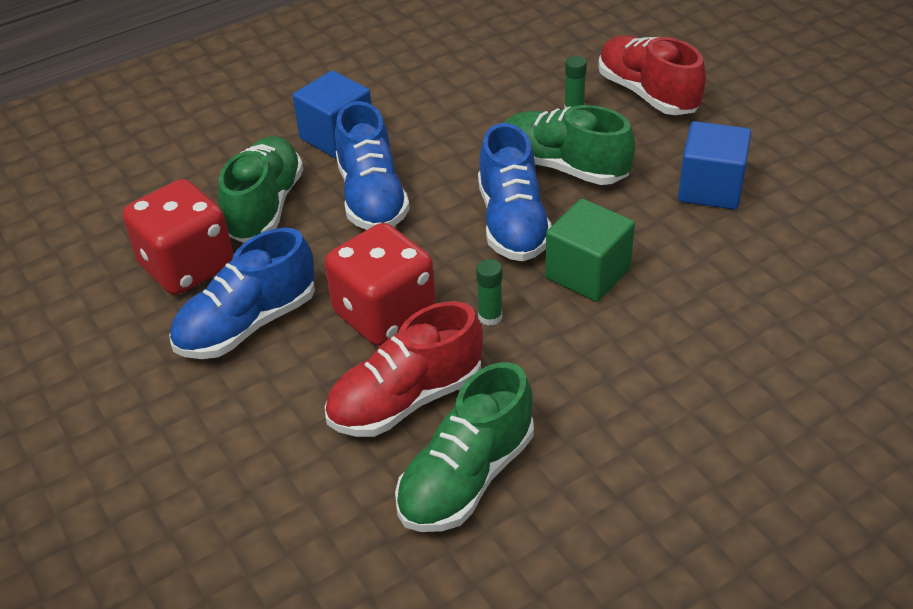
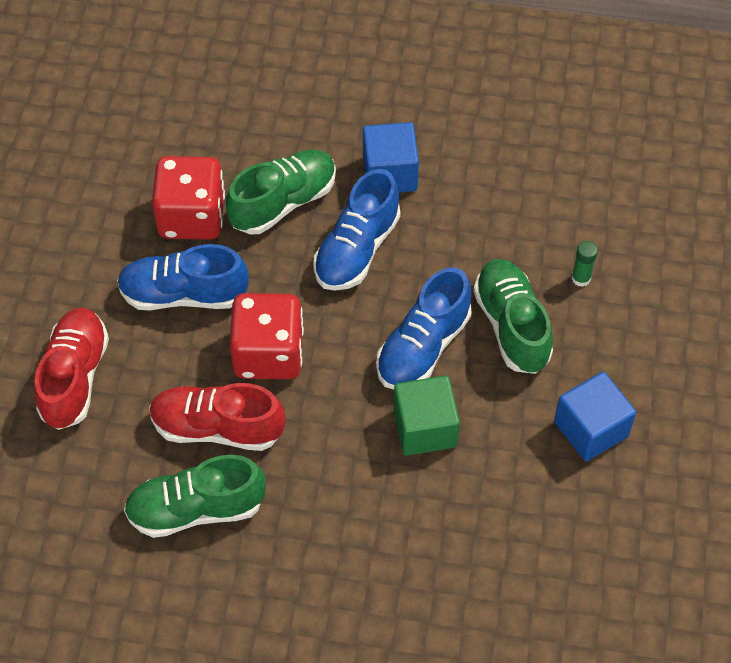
camera: 40 degrees right, 15 degrees up
(490, 317) = (328, 410): green glue stick -> none
(647, 94) = (653, 307): red shoe -> red shoe (75, 377)

